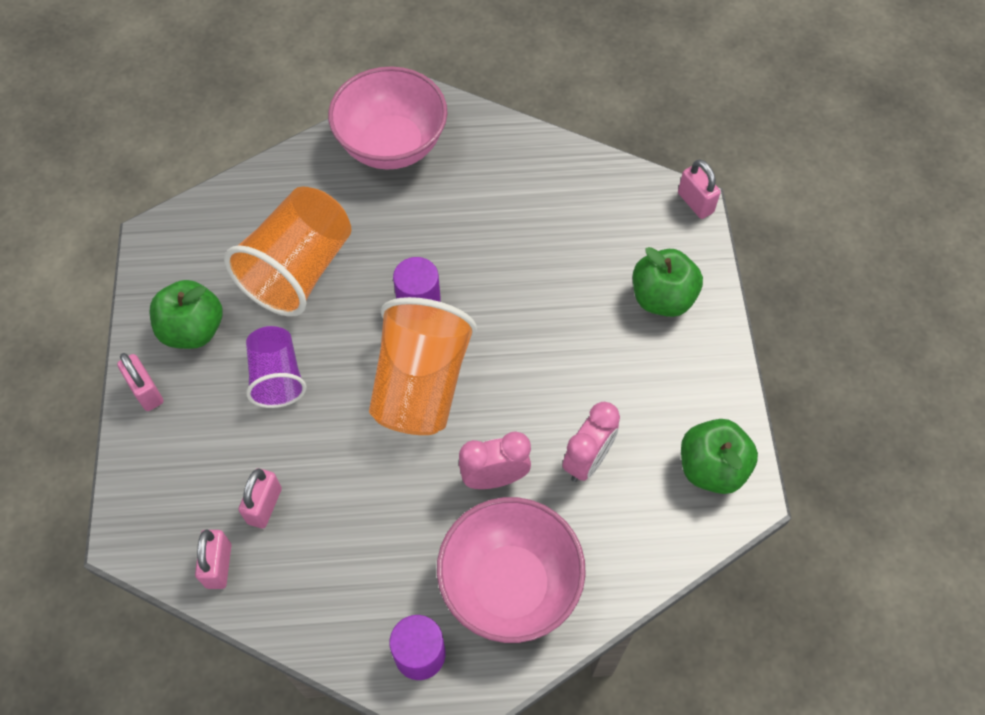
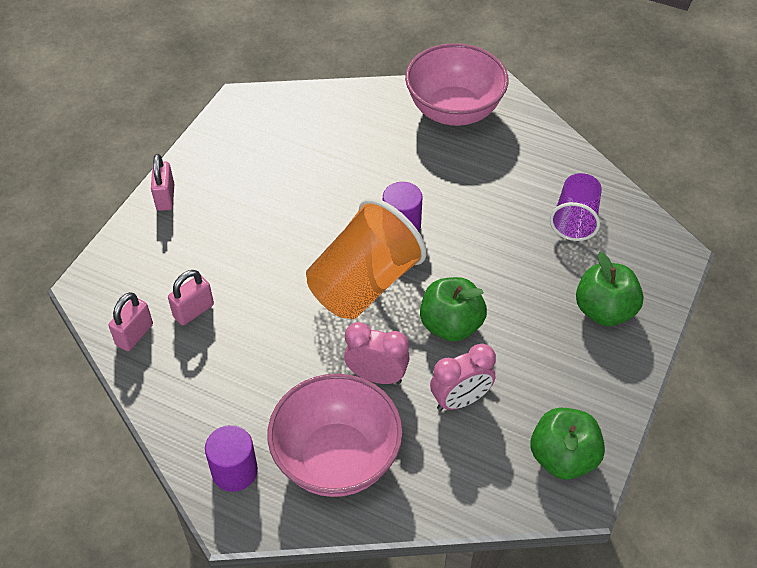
camera: 30 degrees right, 10 degrees down
(193, 330) = (225, 172): green apple -> green apple (451, 325)
(277, 377) = (262, 230): purple cup -> purple cup (575, 219)
(299, 270) = (326, 166): orange cup -> none
(695, 203) = (681, 253): pink padlock -> none

